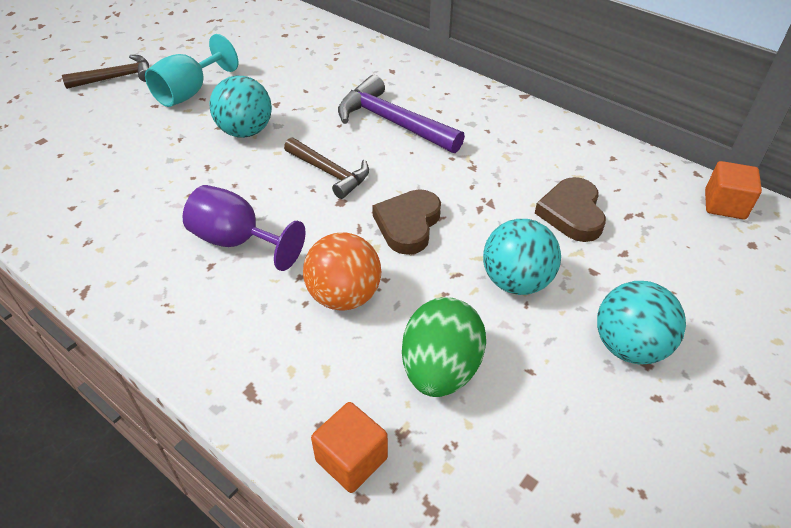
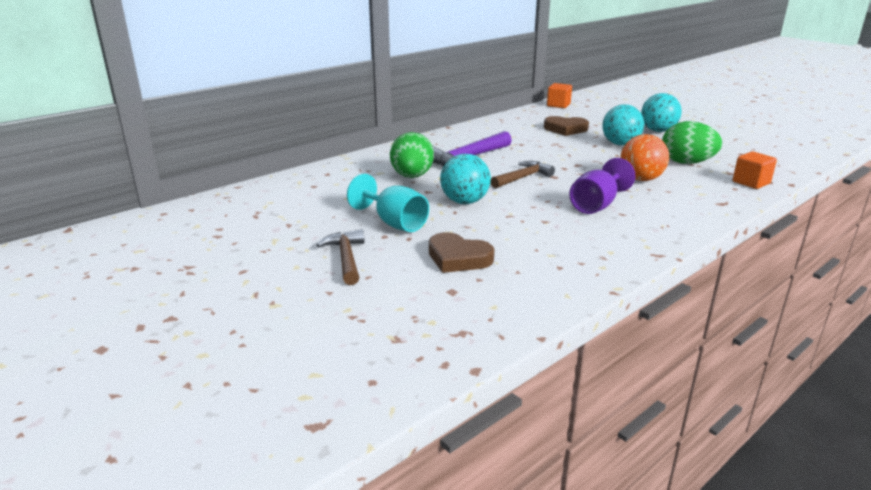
camera: 80 degrees left, 20 degrees down
(320, 88) = (412, 176): none -> green egg
(408, 224) = (576, 161): brown heart -> brown heart (458, 258)

